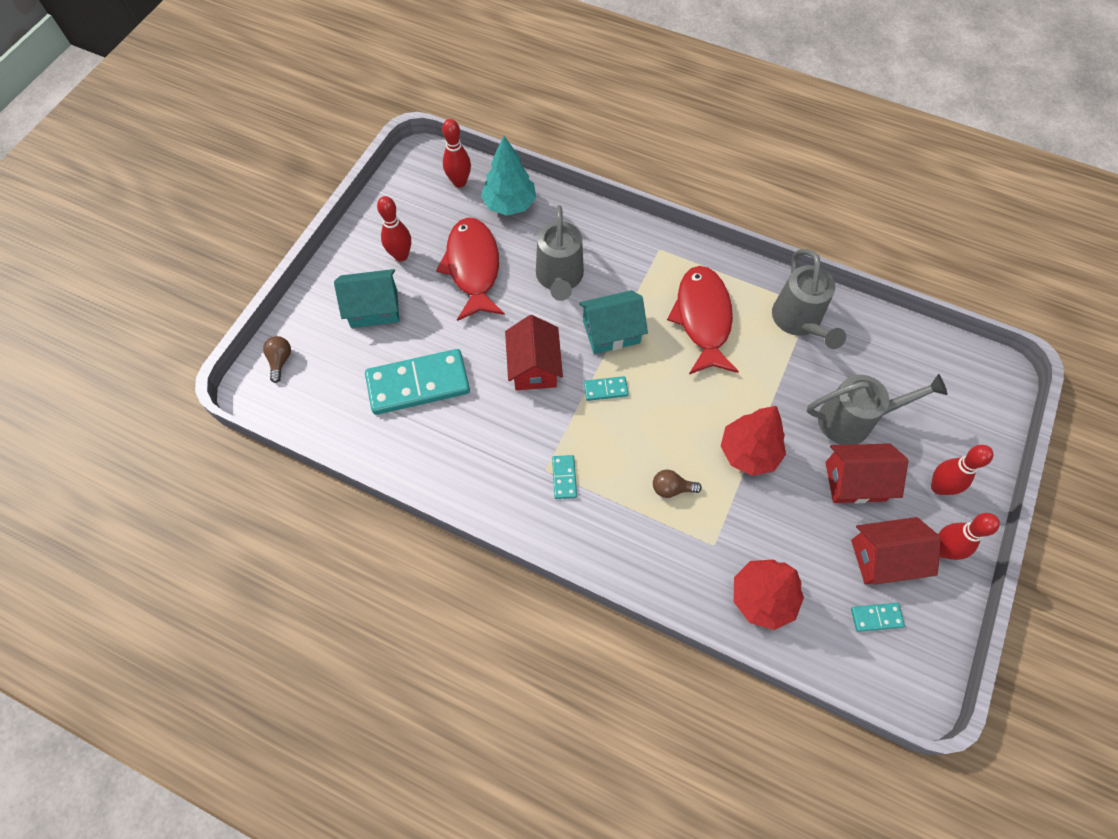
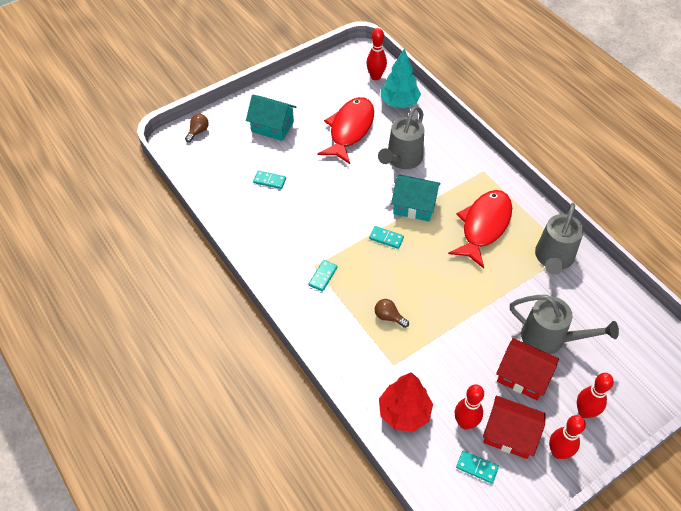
camera: 30 degrees right, 10 degrees down
(401, 255) = (309, 104): red bowling pin -> red bowling pin (465, 423)
(418, 384) = (269, 181): turquoise domino -> turquoise domino, size x0.43
(534, 367) = (348, 204): red house -> none
(748, 452) = (457, 321): red tree -> none

